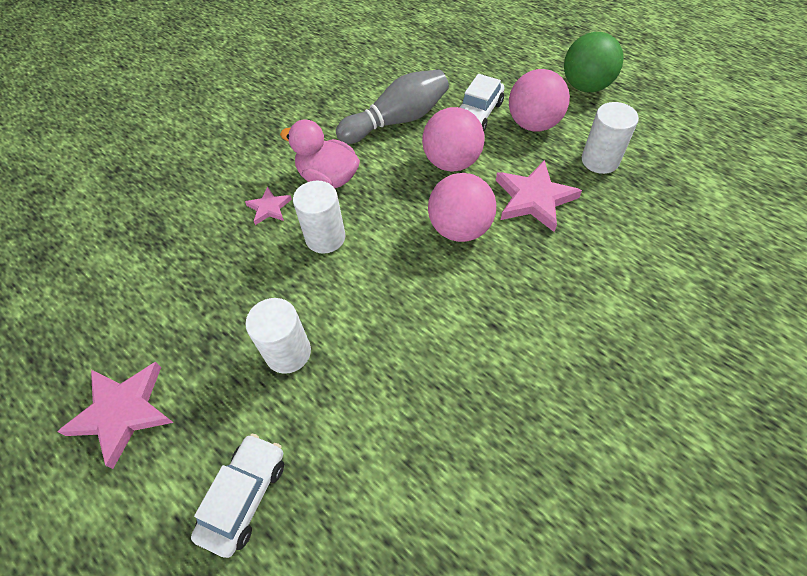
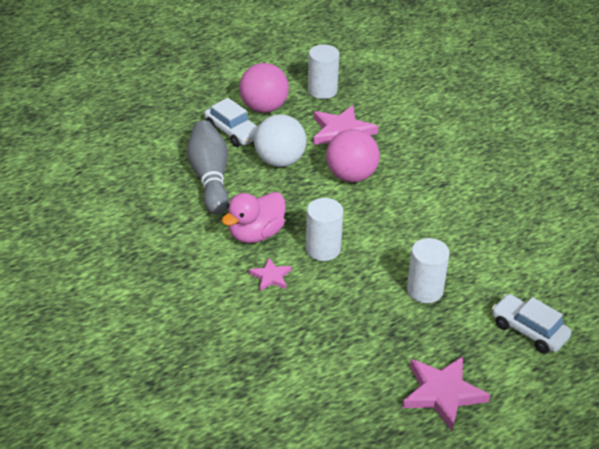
camera: 75 degrees left, 15 degrees down
(451, 162) = (280, 161): pink ball -> white ball
(585, 86) = (239, 69): green ball -> none

